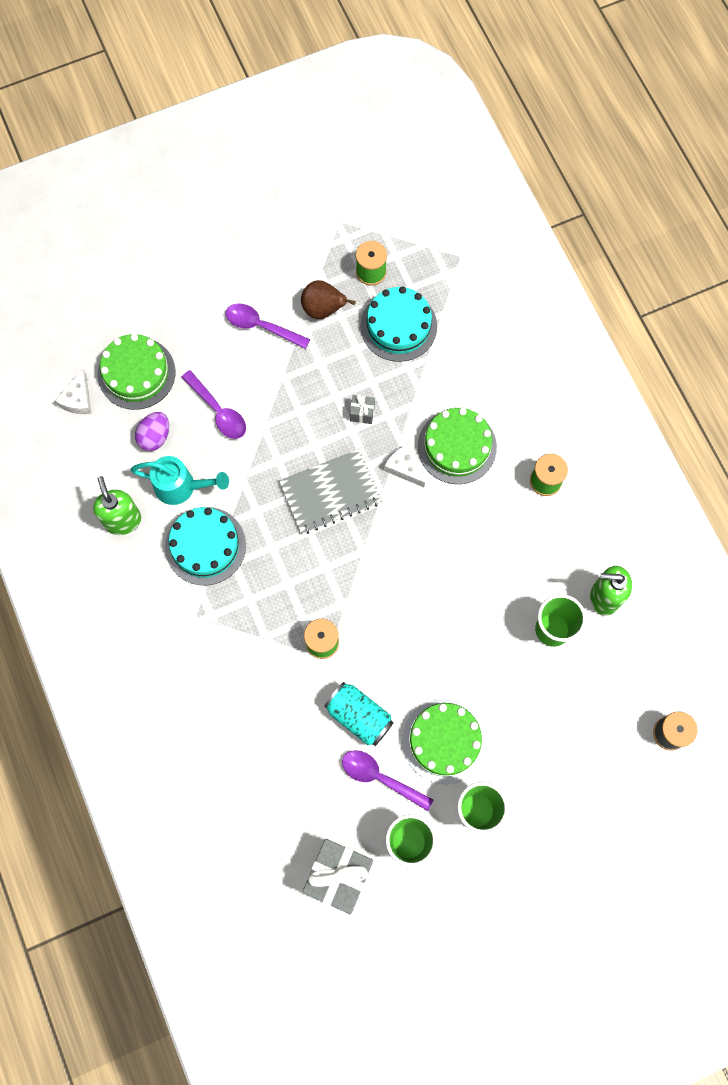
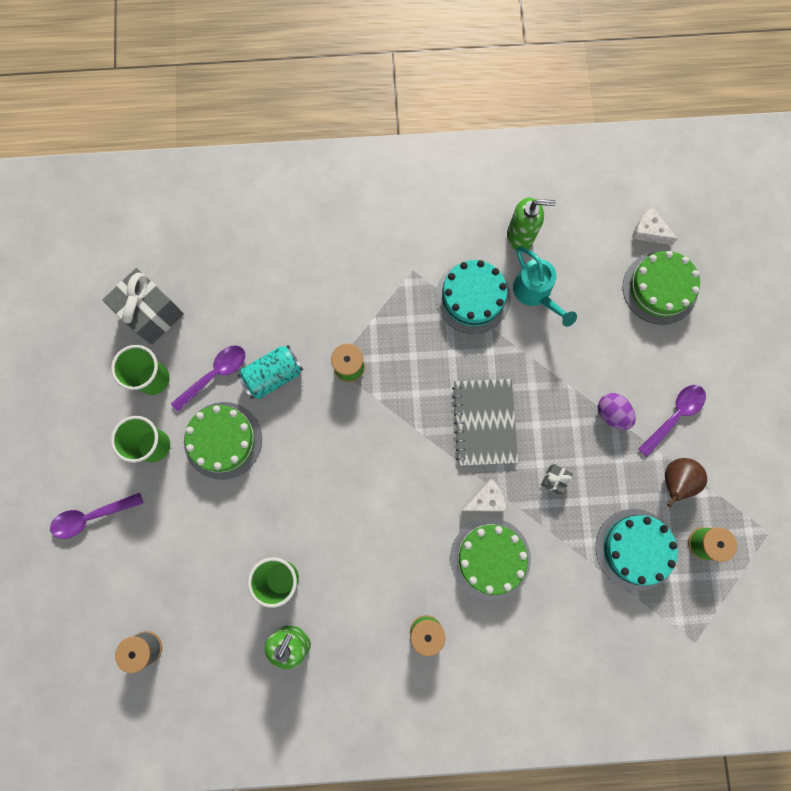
camera: 110 degrees right, 5 degrees up
(155, 437) = (591, 286): purple egg -> purple egg (612, 413)
(181, 487) = (535, 293): turquoise watering can -> turquoise watering can turned 60 degrees counterclockwise
(218, 411) = (598, 348): purple spoon -> purple spoon (91, 517)

